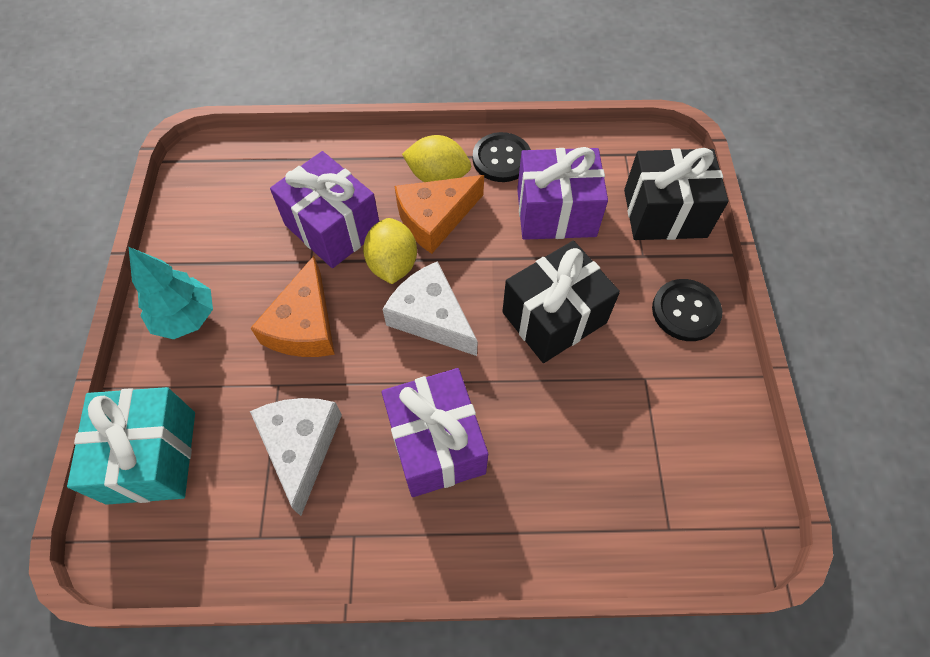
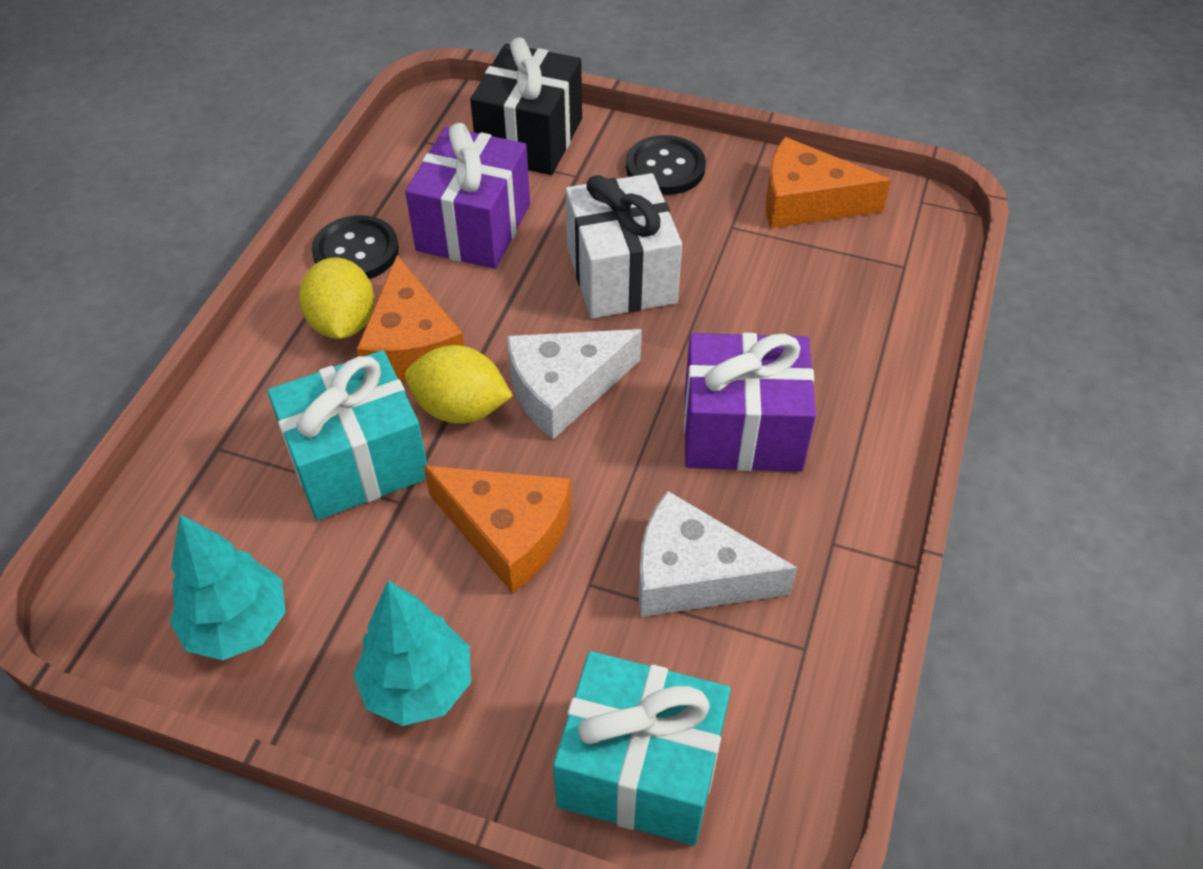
camera: 70 degrees left, 10 degrees down
(207, 218) = (238, 625): none -> turquoise tree
(332, 228) = (358, 462): purple gift -> turquoise gift
(438, 177) = (343, 323): yellow lemon -> yellow lemon turned 45 degrees counterclockwise
(554, 317) = (621, 275): black gift -> white gift
(706, 428) = (806, 201): none -> orange cheese

